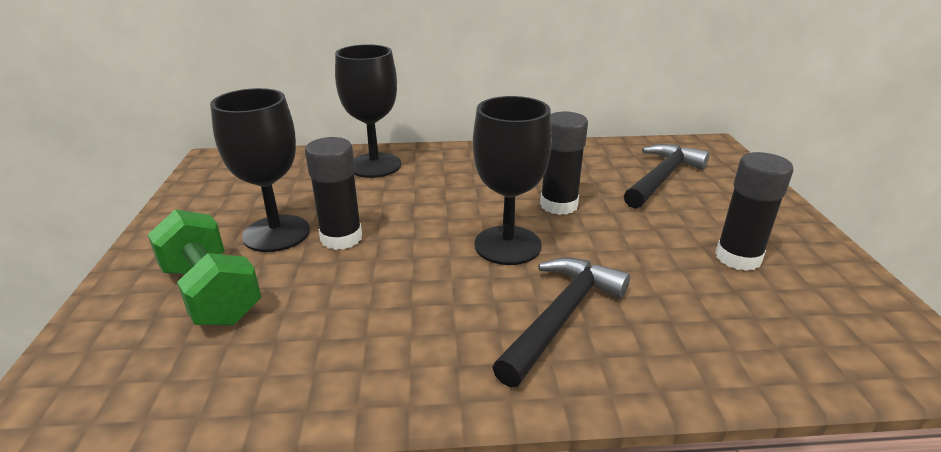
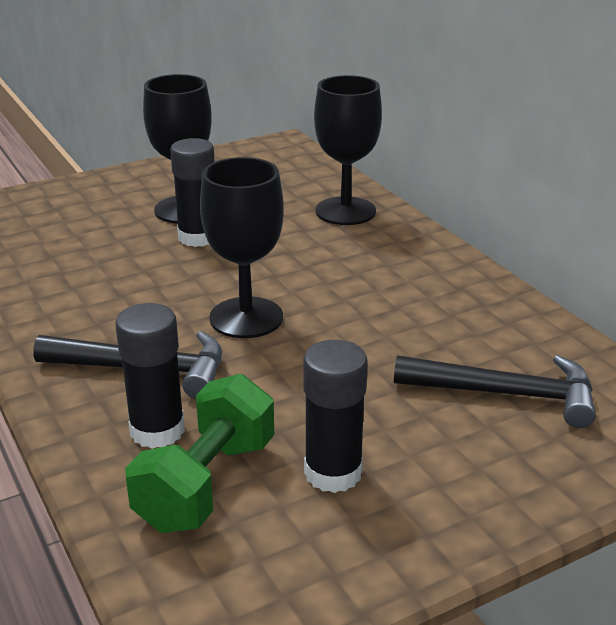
camera: 65 degrees right, 0 degrees up
(211, 293) = (90, 216): green dumbbell -> green dumbbell (206, 484)
(558, 205) = (356, 331): black glue stick -> black glue stick (157, 430)

